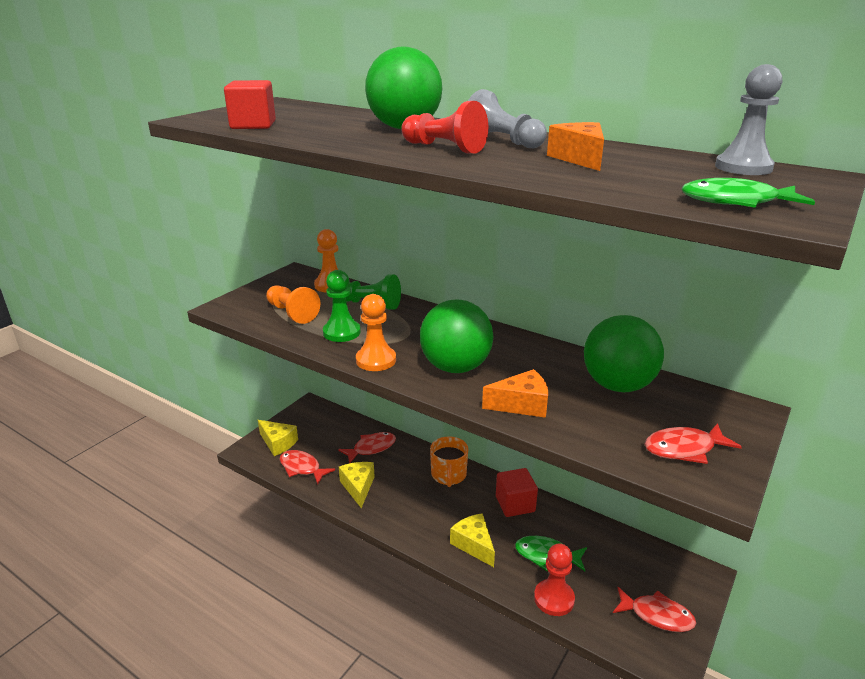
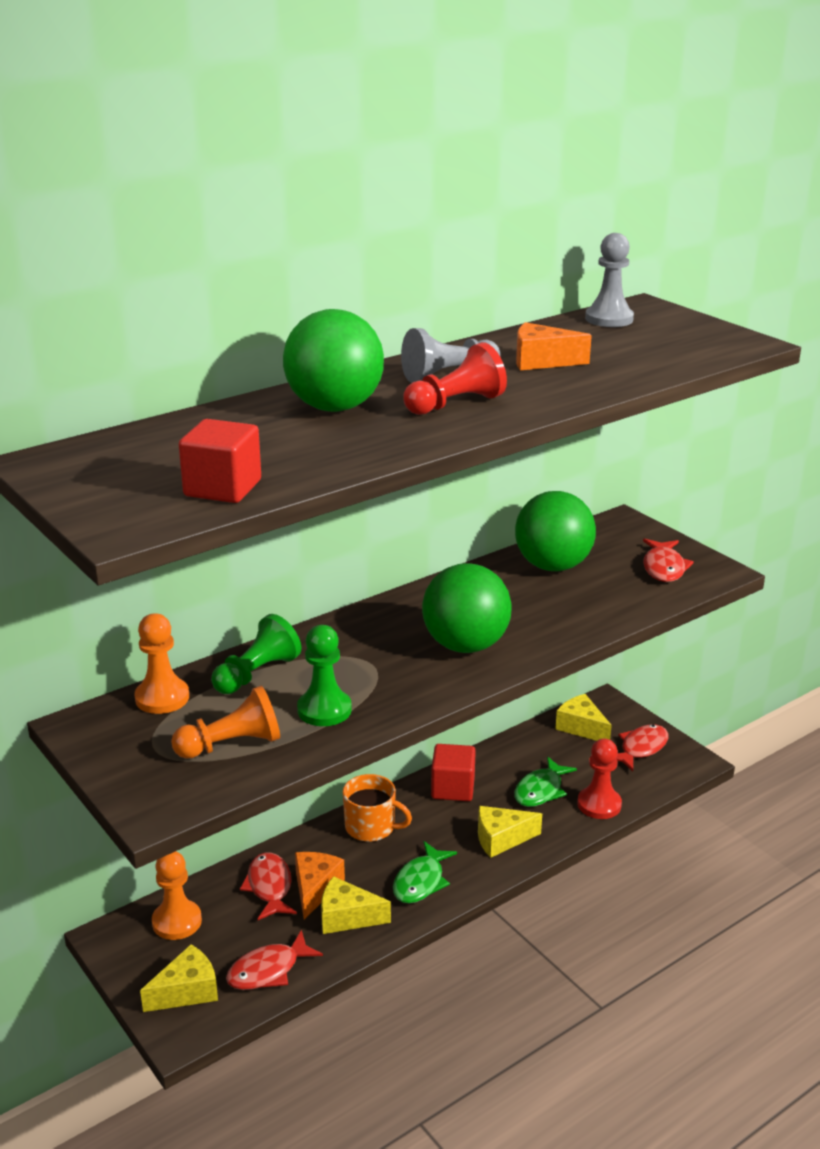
camera: 70 degrees left, 0 degrees up
(376, 360) = (416, 695): orange pawn -> orange pawn (177, 921)
(521, 405) = (560, 624): orange cheese -> orange cheese (315, 889)
(651, 564) = (581, 727): none -> yellow cheese
(736, 202) = (701, 346): green fish -> green fish (421, 881)

